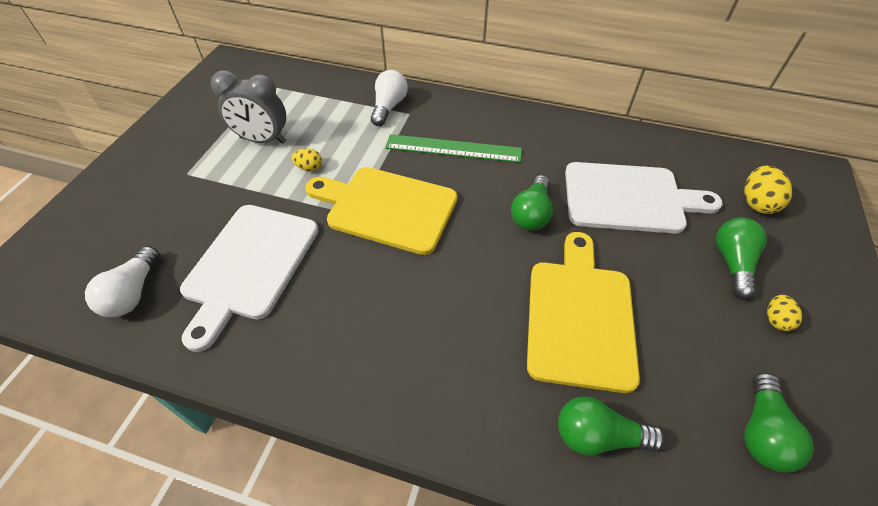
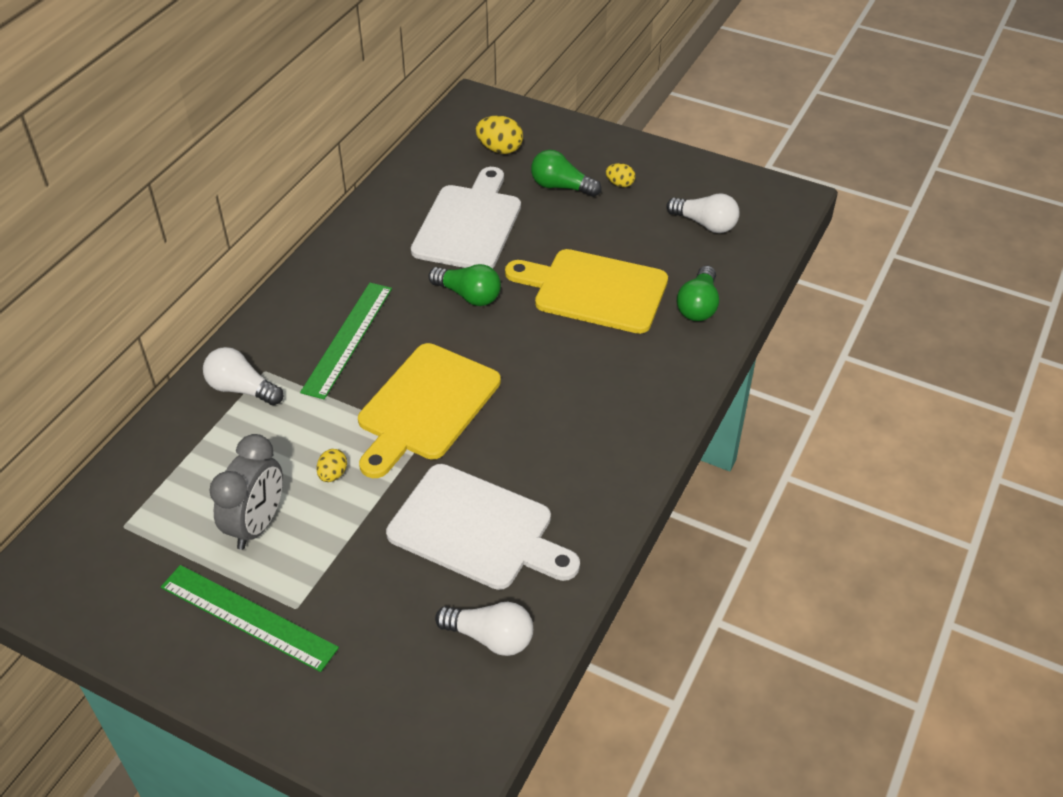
camera: 80 degrees left, 5 degrees down
(183, 152) = (248, 617): none -> green ruler
(761, 431) = (705, 224): green light bulb -> white light bulb

